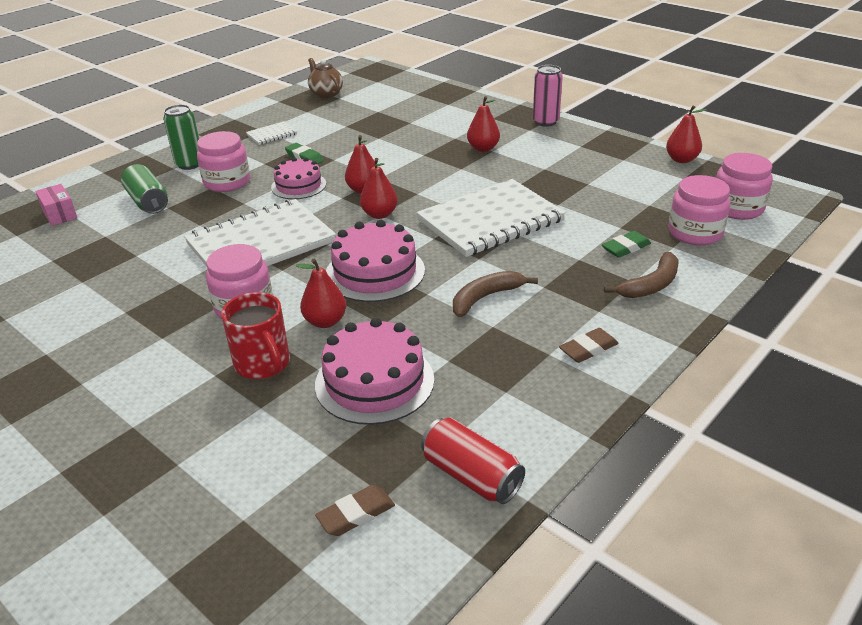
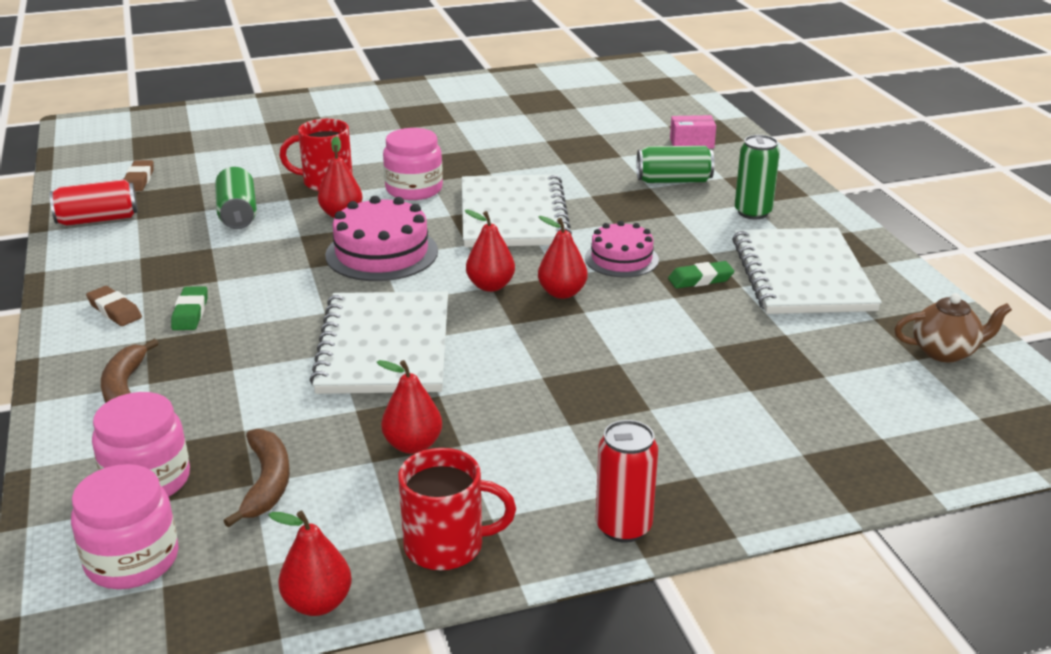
camera: 120 degrees right, 5 degrees down
(227, 182) = (678, 223): pink jar -> none
(272, 134) = (802, 275): white notebook -> white notebook, size x2.34
(374, 382) = (238, 214): pink cake -> green can
(483, 148) = (585, 418): red pear -> red pear (413, 445)
(485, 298) = (258, 291): brown banana -> brown banana (267, 483)
(545, 122) = (623, 527): pink can -> red can
(588, 349) = (114, 311): brown eraser -> brown eraser turned 45 degrees counterclockwise
(611, 148) = (447, 546): none -> red mug
(626, 248) = (202, 410): green eraser -> green eraser (190, 313)

